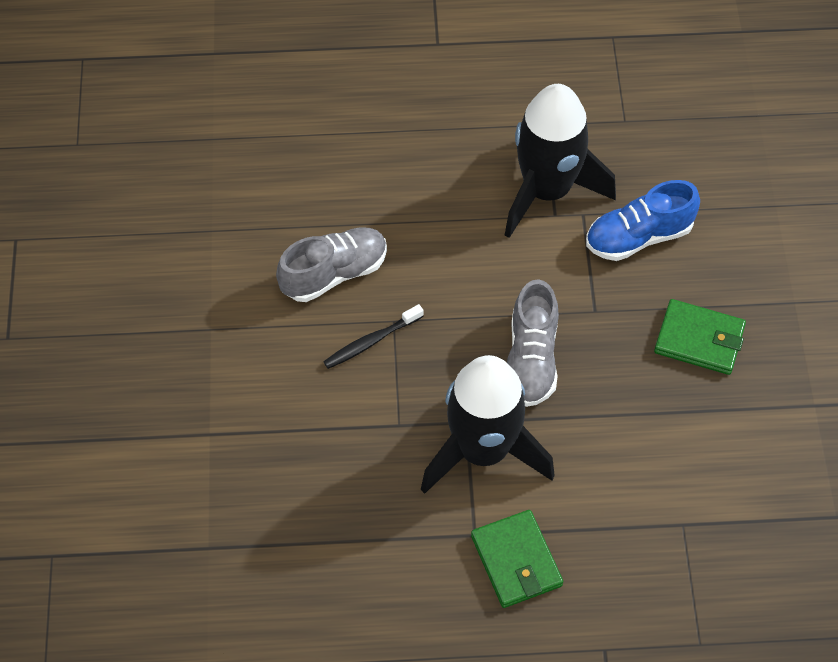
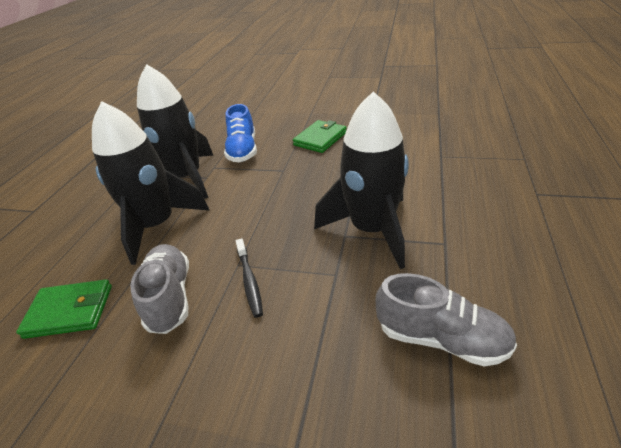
camera: 70 degrees left, 20 degrees down
(440, 204) = (157, 225): none -> black rocket
(516, 561) = (468, 224): green wallet -> green wallet (70, 311)
(531, 359) = (305, 198): grey shoe -> grey shoe (441, 338)

